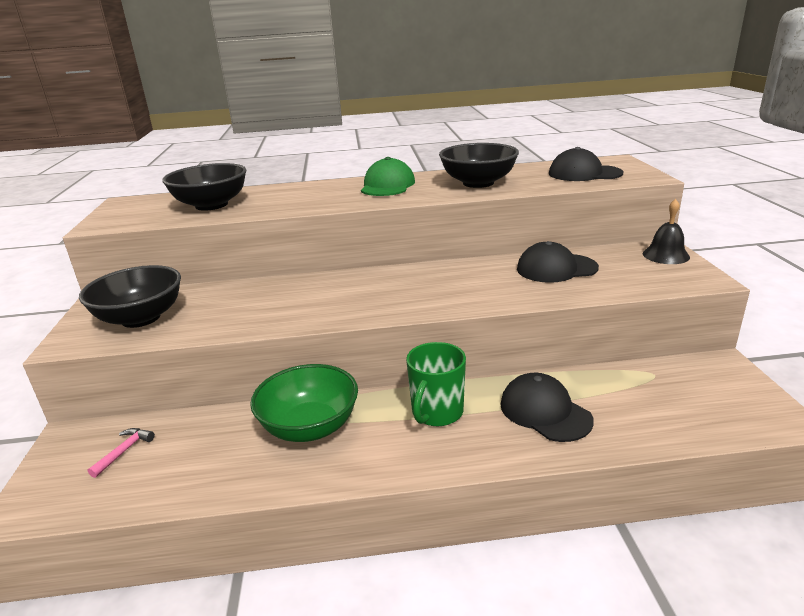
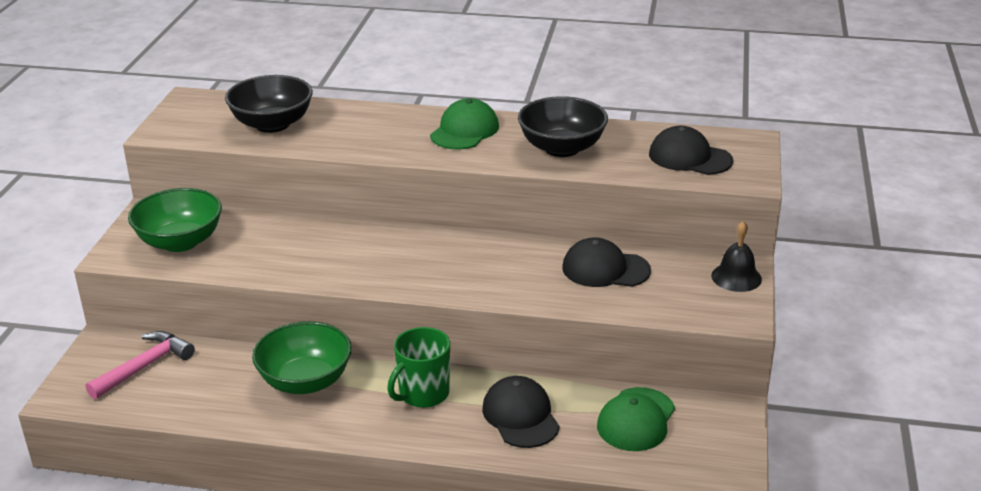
camera: 15 degrees right, 5 degrees up
(124, 451) = (145, 366): pink hammer -> pink hammer, size x1.83
(141, 318) = (180, 242): black bowl -> green bowl
(650, 391) = (636, 420): none -> green cap

